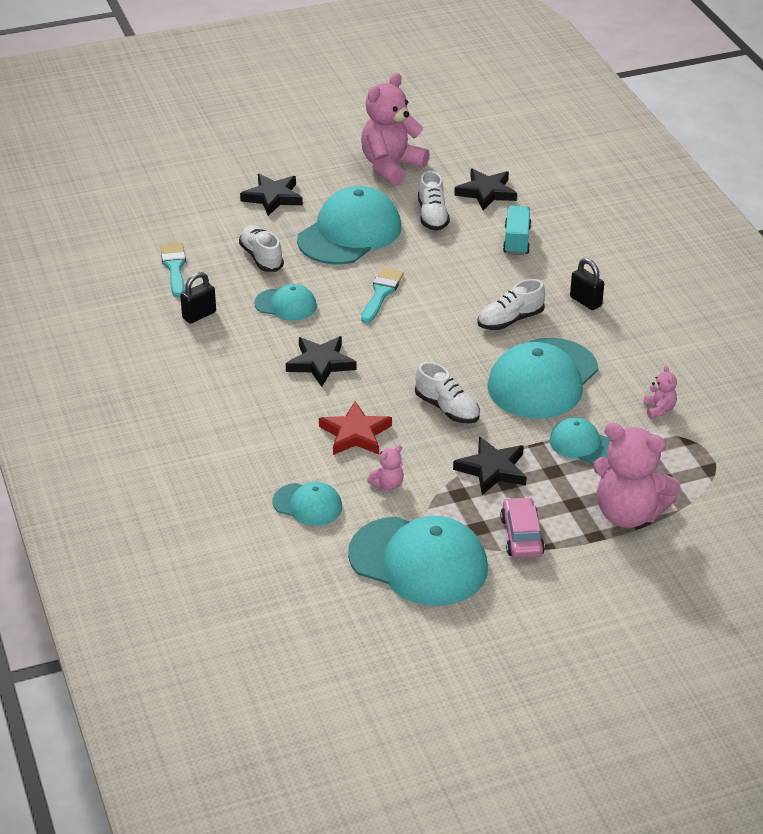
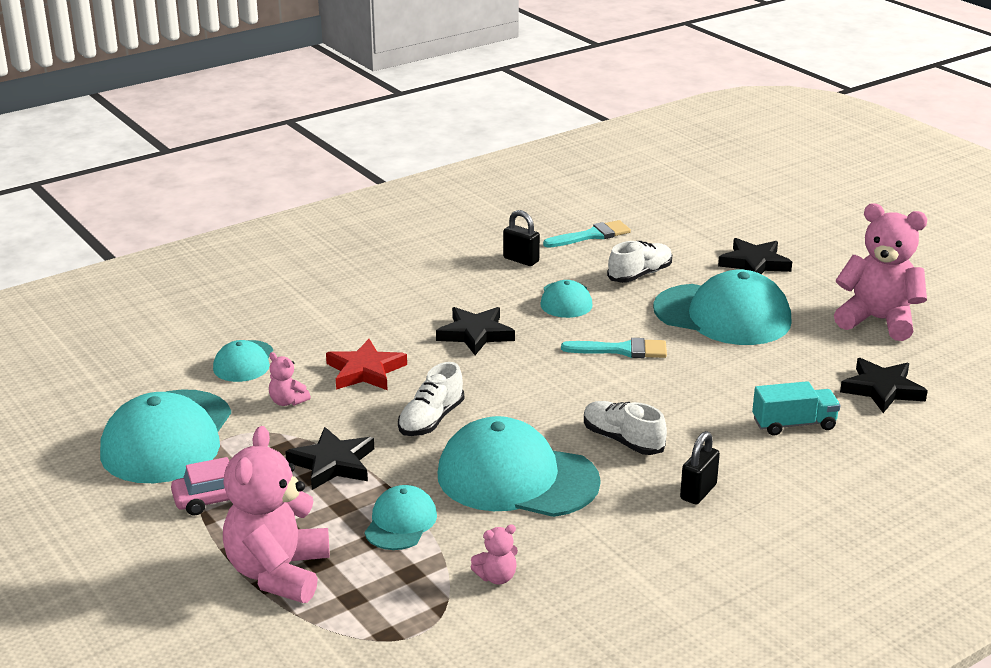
camera: 75 degrees right, 10 degrees down
(432, 216) = (799, 360): white shoe -> none

